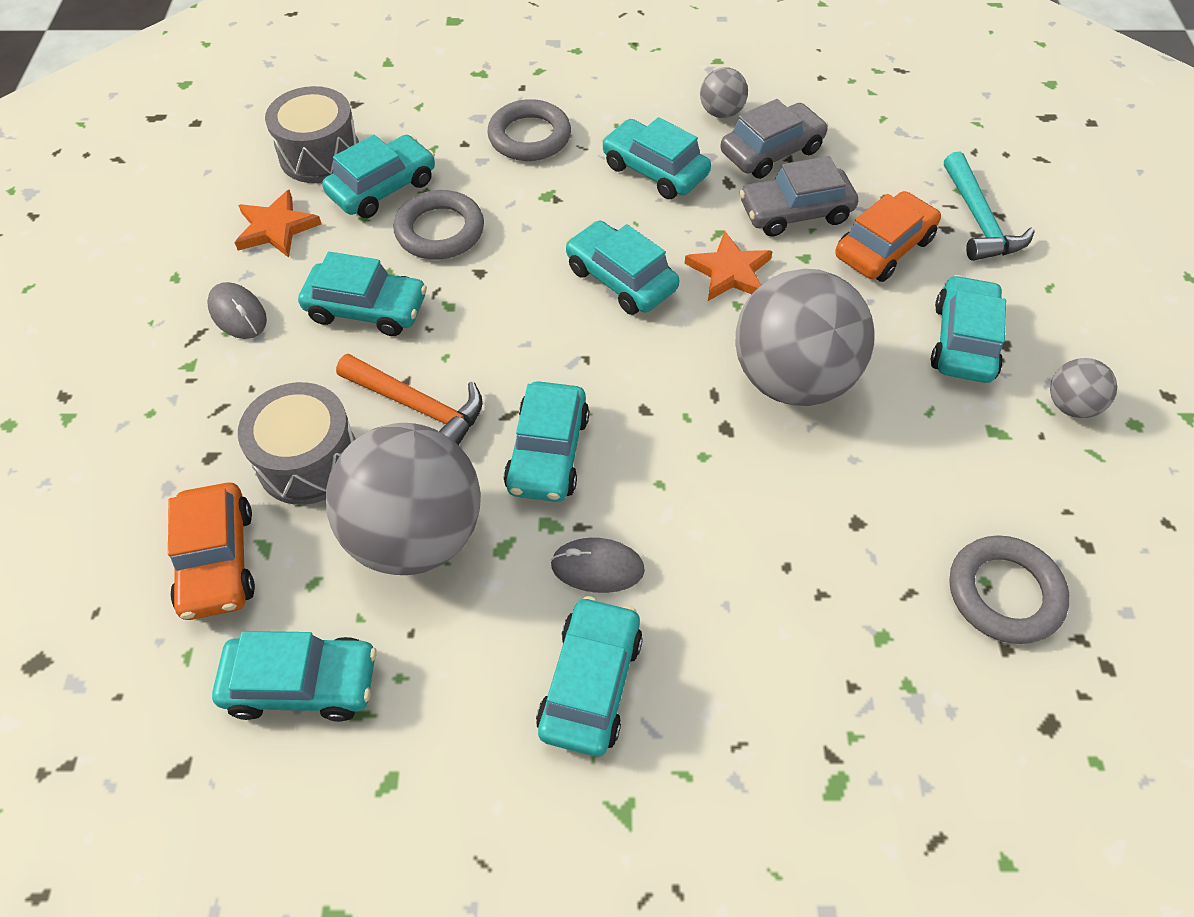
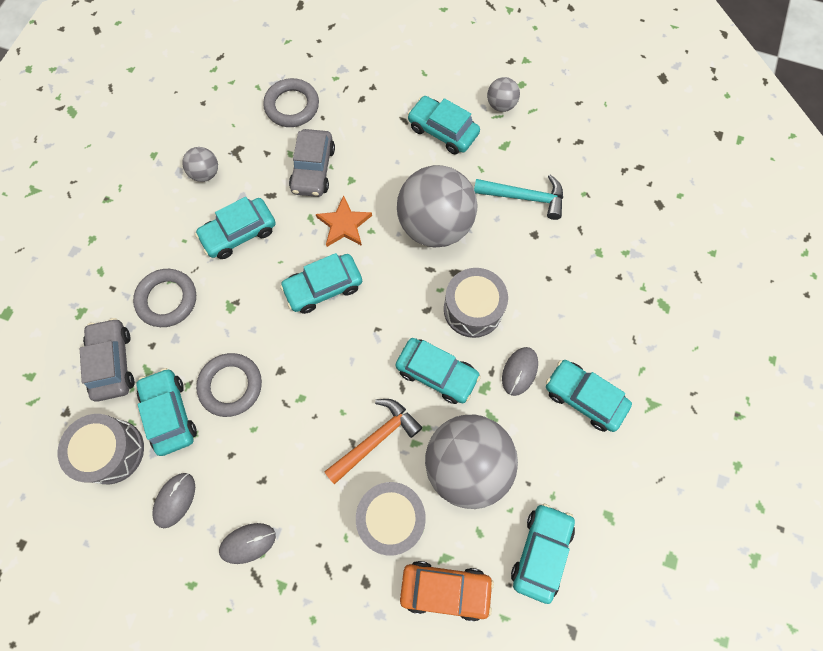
camera: 70 degrees left, 15 degrees up
(276, 228) = (175, 500): orange star -> grey mouse
(367, 309) = (281, 452): turquoise car -> none
(675, 470) = (473, 309): none -> grey drum
(771, 152) = (256, 160): grey car -> grey car (113, 363)
(883, 248) = (362, 136): orange car -> none
(979, 220) = (363, 80): turquoise hammer -> turquoise hammer (524, 197)
(1004, 593) = (592, 189): grey ring -> grey ring (292, 106)

